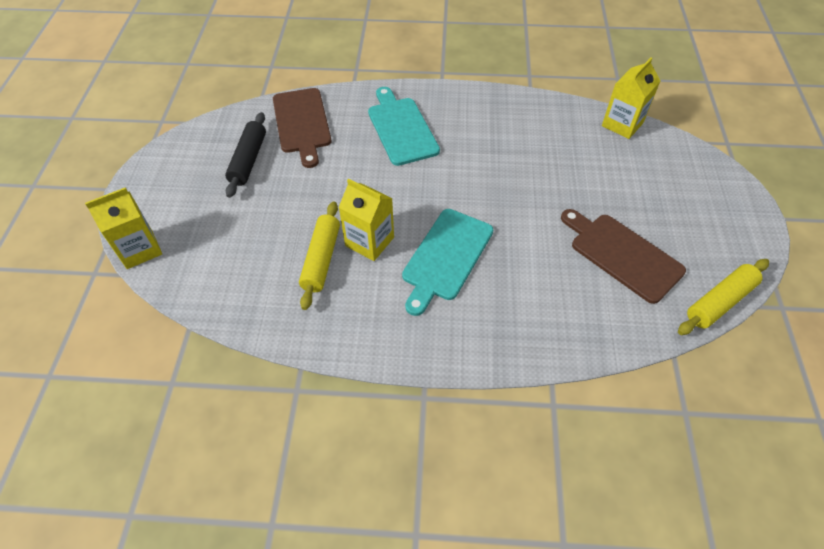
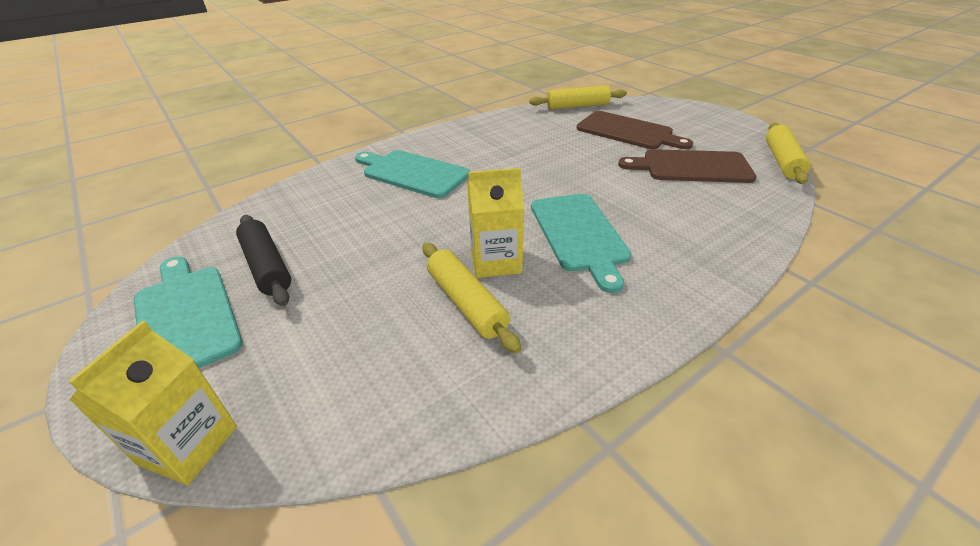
camera: 40 degrees left, 15 degrees down
(188, 171) = (186, 316): none -> turquoise cutting board
(302, 123) = (300, 211): brown cutting board -> brown cutting board (628, 131)
(622, 124) = (577, 106): yellow carton -> yellow rolling pin

